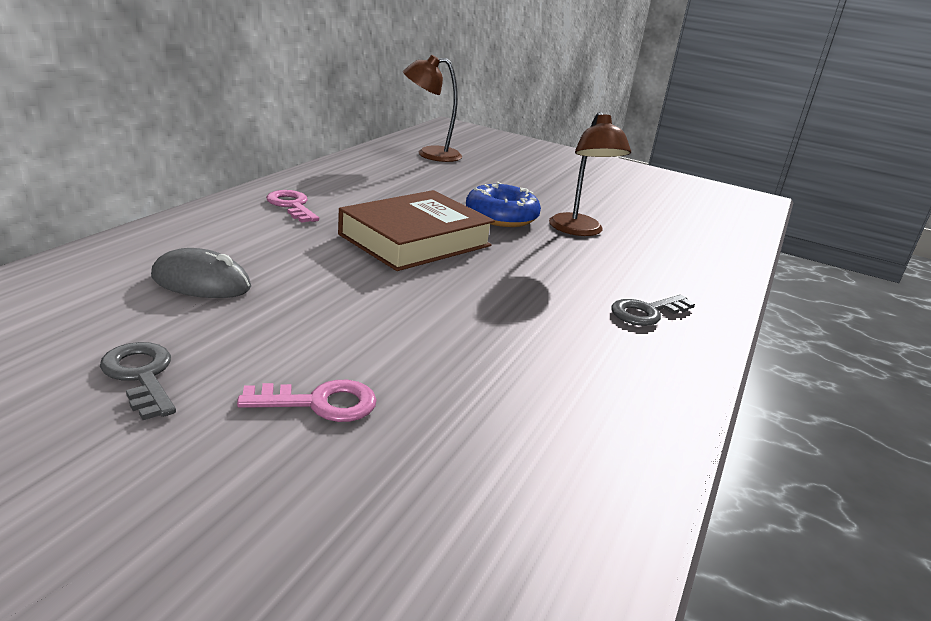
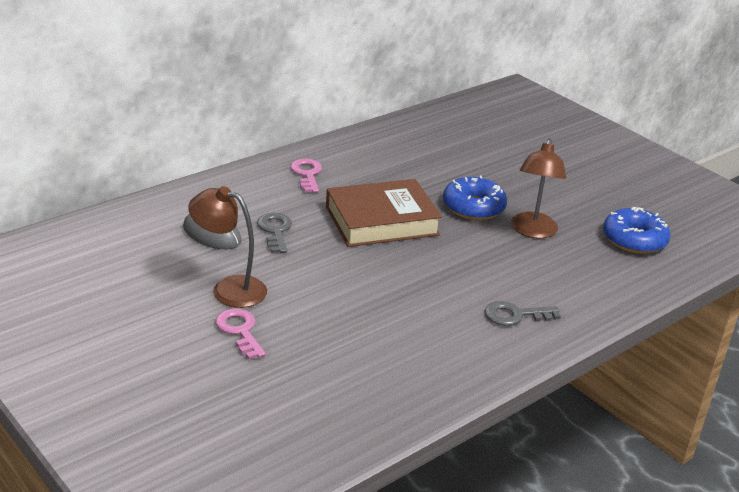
camera: 25 degrees right, 5 degrees up
(141, 376) = (152, 293): grey key -> grey key (275, 231)
(320, 403) = (240, 331): pink key -> pink key turned 135 degrees counterclockwise
(430, 154) = (464, 126): brown lamp -> brown lamp (229, 289)
(674, 226) = (634, 240): none -> blue donut

